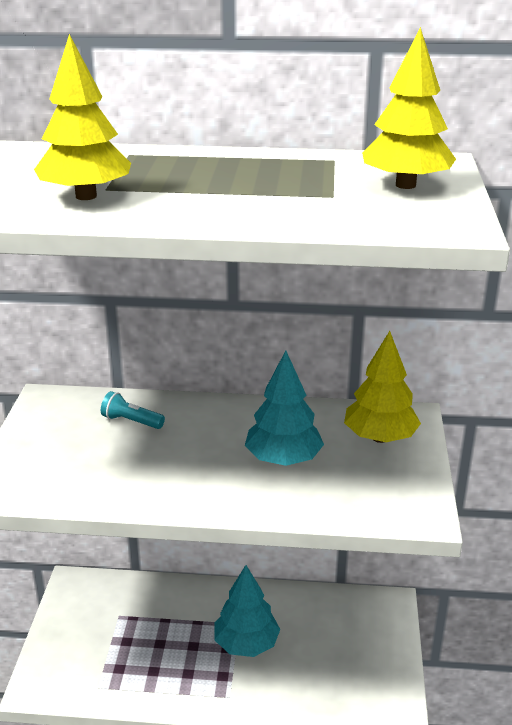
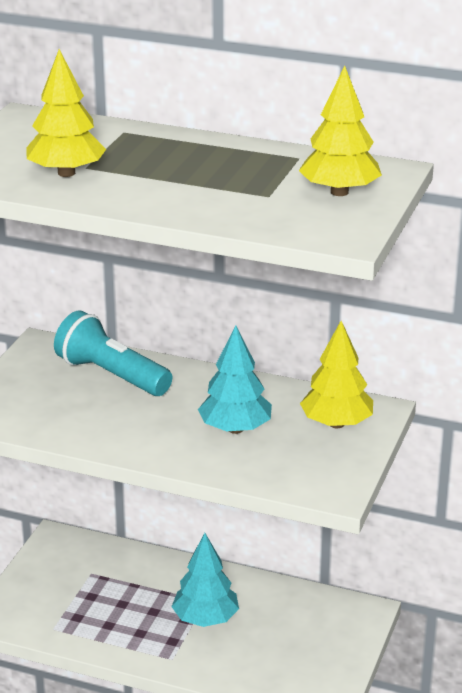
camera: 15 degrees right, 0 degrees up
(131, 421) = (111, 375): turquoise flashlight -> turquoise flashlight, size x2.07

